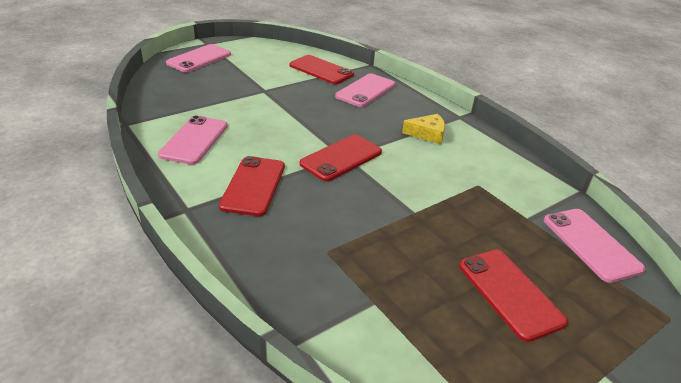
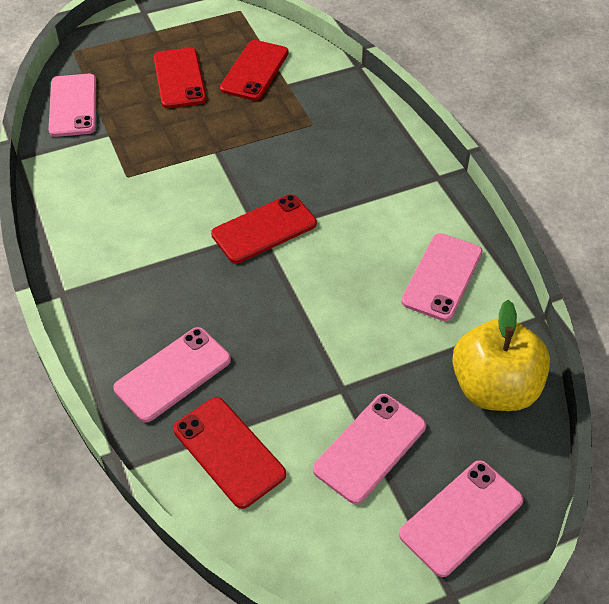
camera: 165 degrees left, 15 degrees up
(169, 94) = (494, 388): none -> yellow apple
(246, 74) = (370, 448): none -> pink phone
(253, 186) = (371, 199): red phone -> red phone (254, 70)
(427, 134) = (133, 260): yellow cheese -> none

